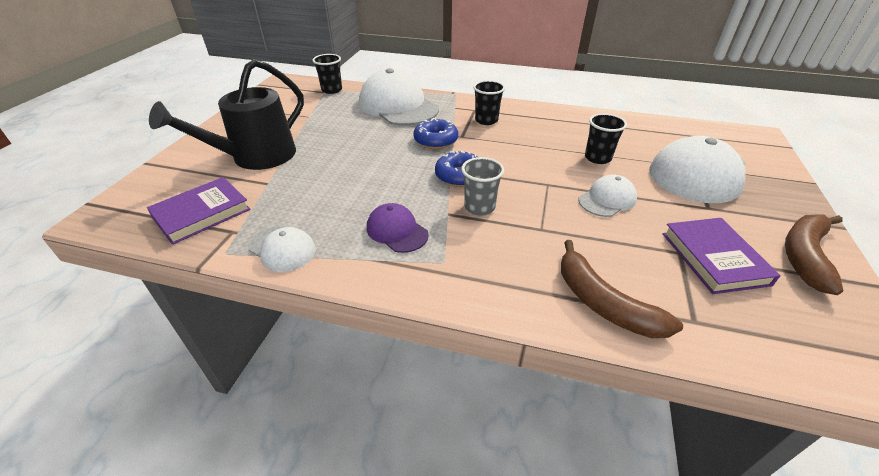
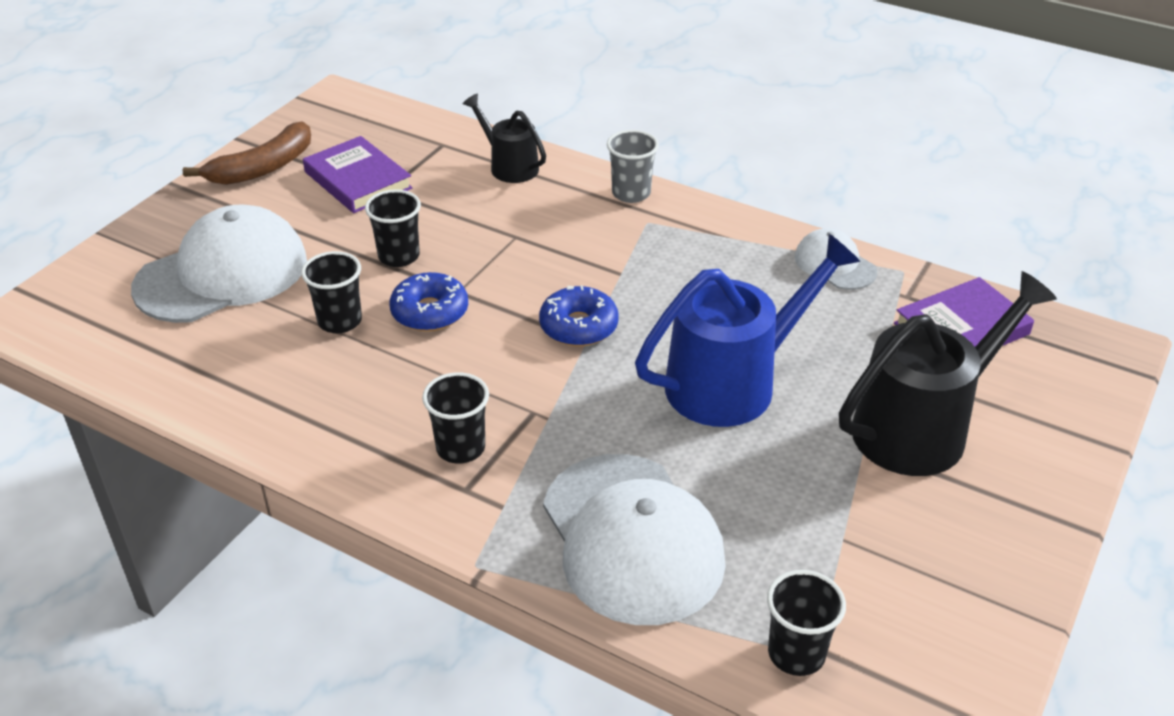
camera: 165 degrees left, 0 degrees up
(360, 162) = (733, 382): none -> blue watering can
(397, 231) = (693, 262): purple cap -> none
(436, 140) = (586, 409): blue donut -> blue donut (430, 312)
(479, 207) = (575, 274): grey cup -> grey cup (631, 193)
(603, 303) = (509, 166): brown banana -> black watering can
(607, 199) = (399, 256): white cap -> black cup
(714, 258) = (358, 180): purple book -> purple book turned 45 degrees counterclockwise

